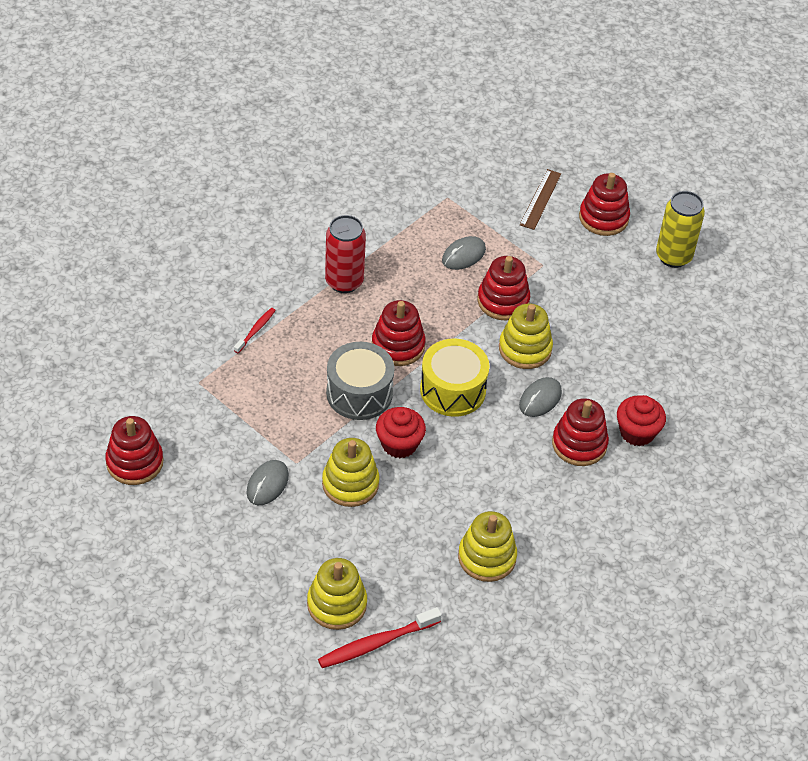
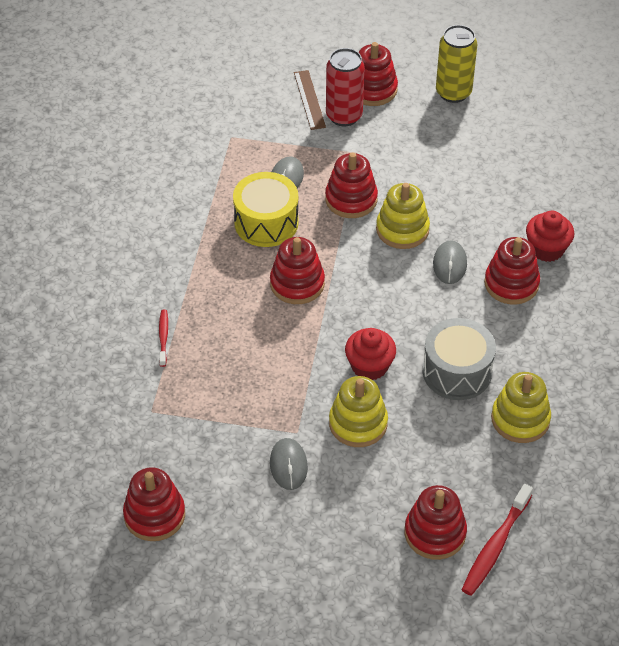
camera: 30 degrees left, 0 degrees up
(337, 604) = (435, 533): yellow stacking toy -> red stacking toy
(344, 281) = (204, 253): red can -> red can (344, 116)
(359, 393) = (299, 342): grey drum -> grey drum (457, 372)
(453, 390) = (374, 296): yellow drum -> yellow drum (266, 222)

